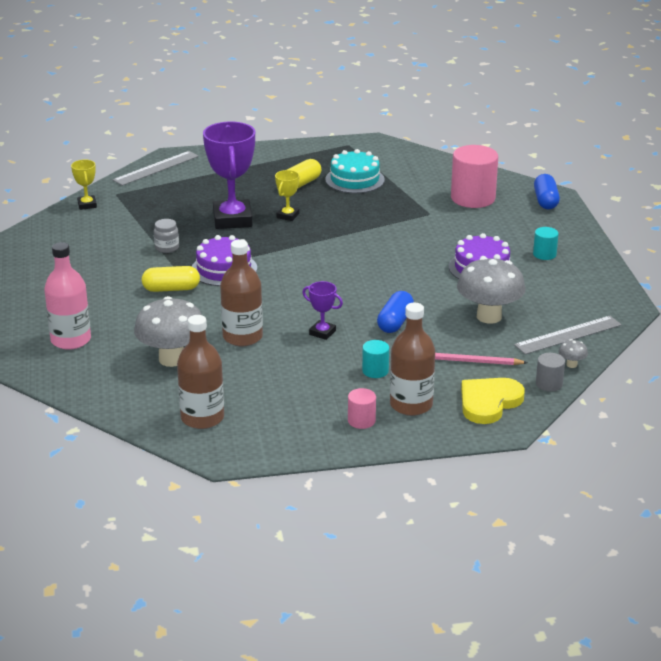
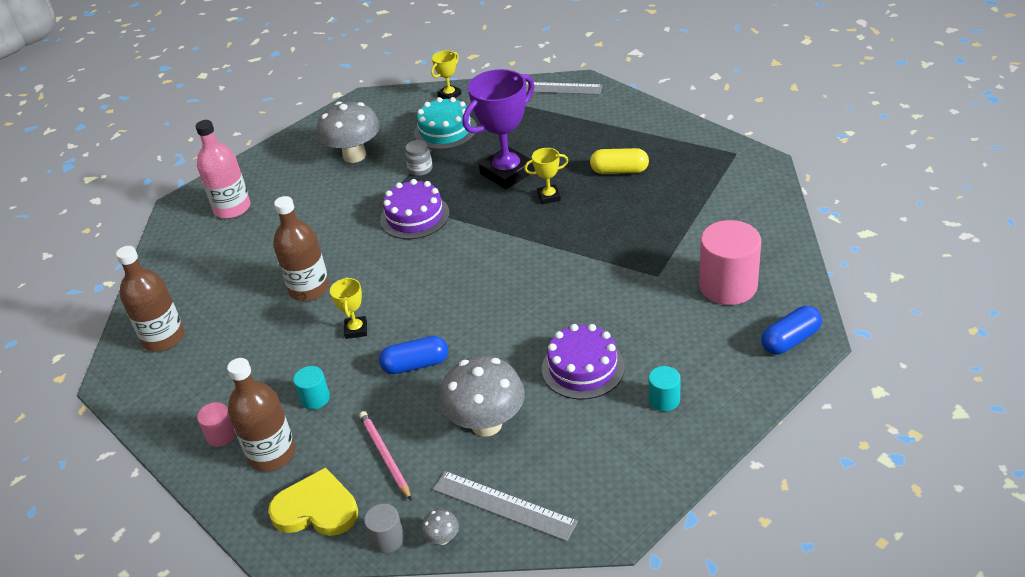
camera: 60 degrees right, 10 degrees up
(171, 289) = (354, 209): yellow capsule -> none
(172, 359) = (243, 272): grey mushroom -> grey mushroom (354, 155)
(322, 332) = (356, 330): purple trophy -> yellow trophy
(354, 179) = (668, 194): turquoise cake -> turquoise cake (445, 131)

